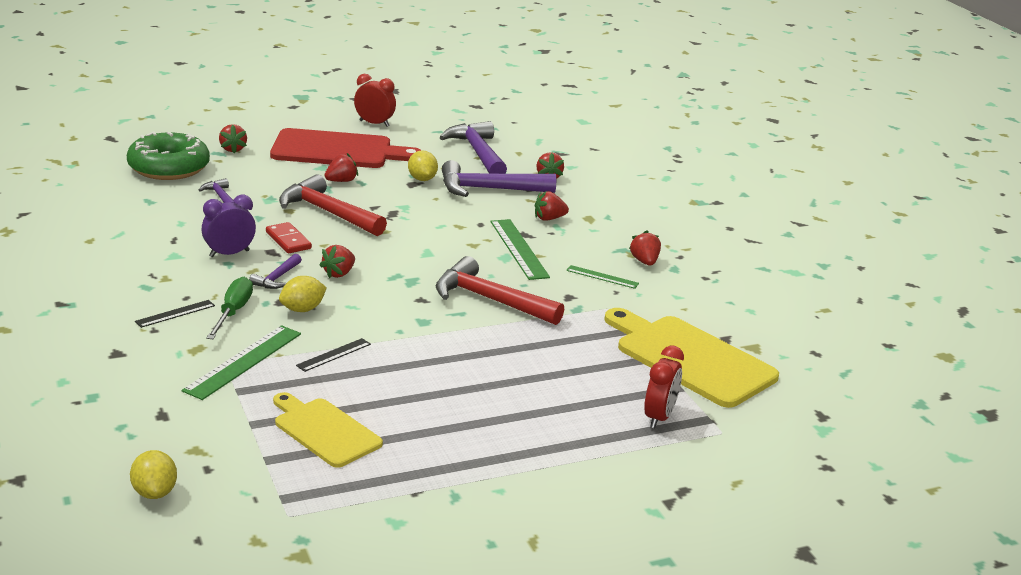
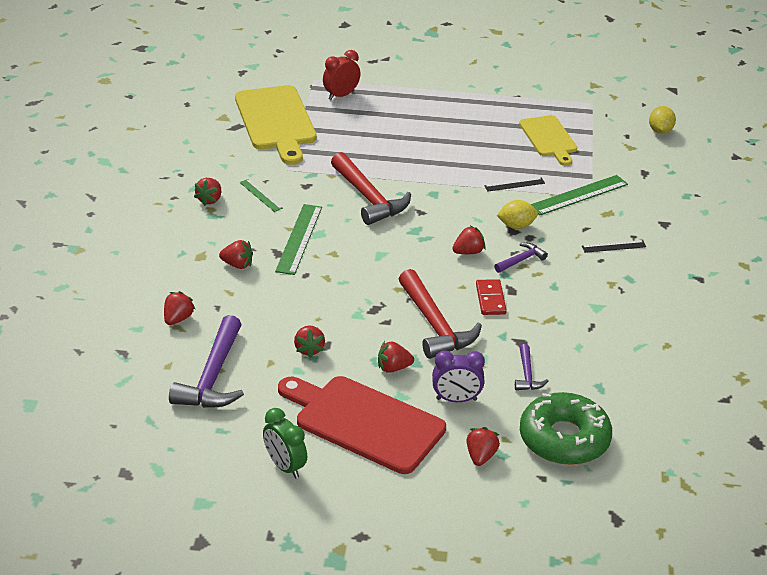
camera: 150 degrees left, 10 degrees up
(229, 254) = (549, 297): purple clock -> purple clock (456, 399)
(233, 312) = (570, 236): green screwdriver -> none
(374, 123) = (285, 466): red clock -> green clock
(422, 179) = (309, 349): yellow lemon -> red strawberry
(488, 189) = (256, 317): purple hammer -> none

